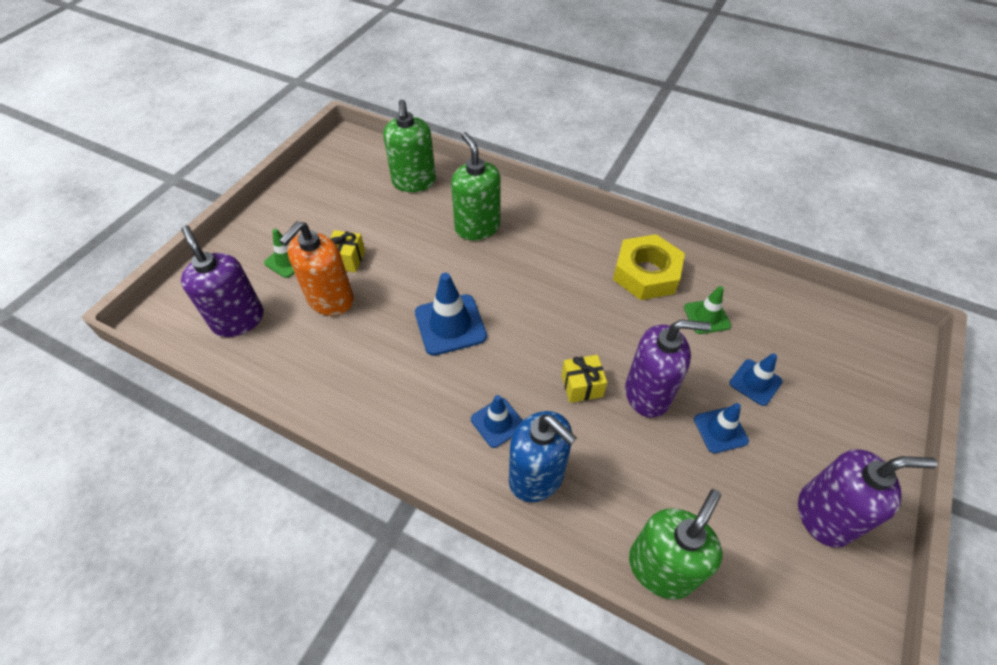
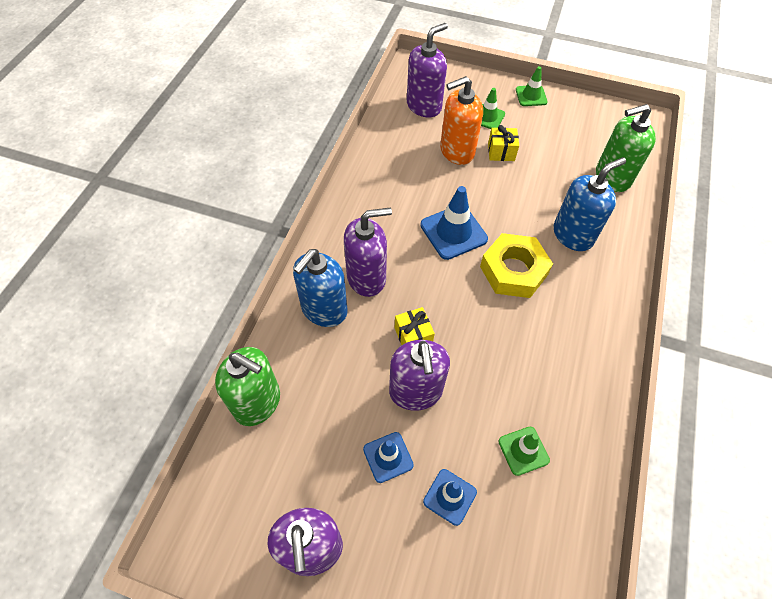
camera: 80 degrees right, 5 degrees up
(272, 215) = (531, 96): none -> green traffic cone
(330, 300) = (456, 151): orange soap dispenser -> orange soap dispenser turned 45 degrees counterclockwise
(477, 227) = (573, 235): green soap dispenser -> blue soap dispenser
(497, 422) = (366, 278): blue traffic cone -> purple soap dispenser
(646, 273) = (565, 389): yellow nut -> yellow nut (513, 270)

